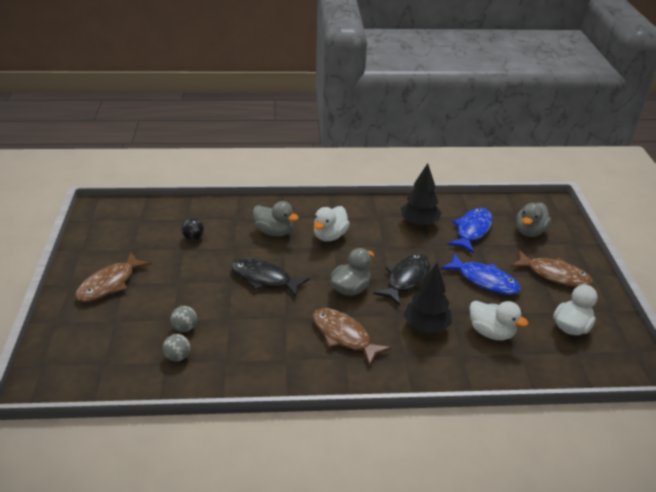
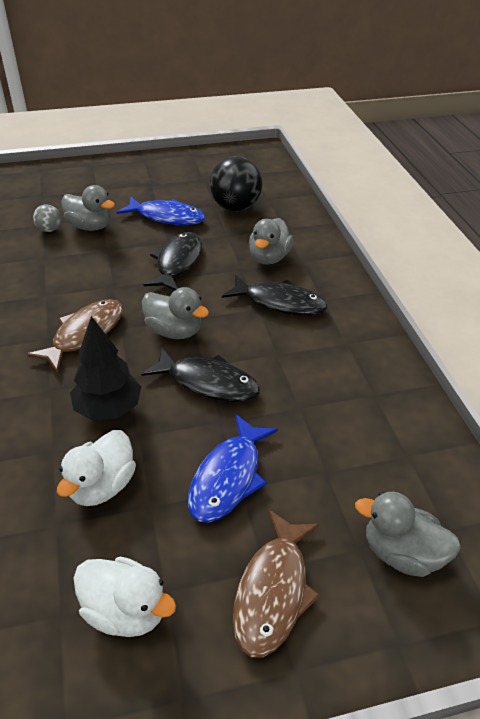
camera: 80 degrees right, 5 degrees up
(109, 284) = (147, 177): brown fish -> none
(185, 328) = (90, 226): grey ball -> grey duck
(193, 237) = (235, 207): black ball -> black ball, size x2.05
(330, 236) = (279, 302): white duck -> black fish
(419, 223) = (352, 389): black tree -> none
(472, 230) = (363, 460): blue fish -> blue fish (167, 217)

